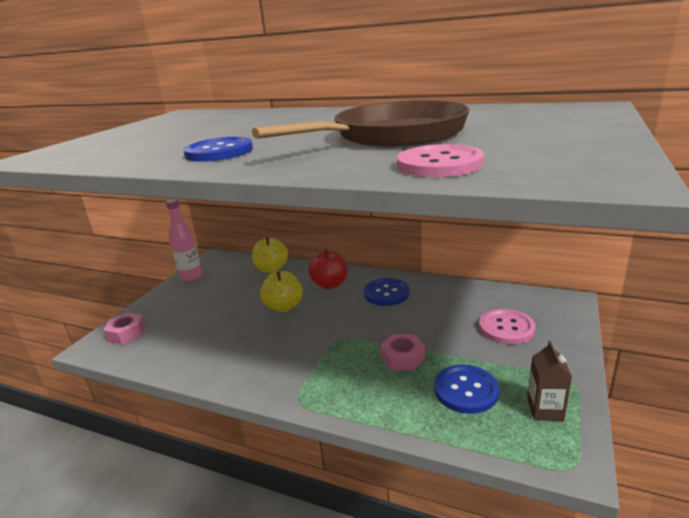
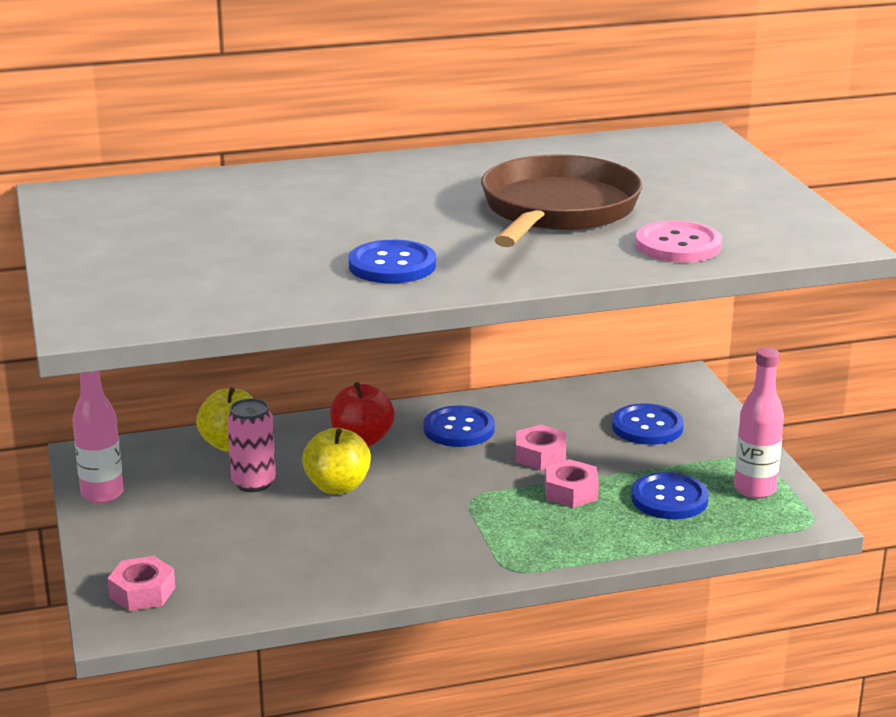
camera: 40 degrees left, 0 degrees up
(252, 292) = (253, 483): none -> pink can
(413, 325) = (540, 455): none -> pink nut
(506, 328) = (647, 427): pink button -> blue button
(545, 410) = (754, 489): brown carton -> pink bottle

